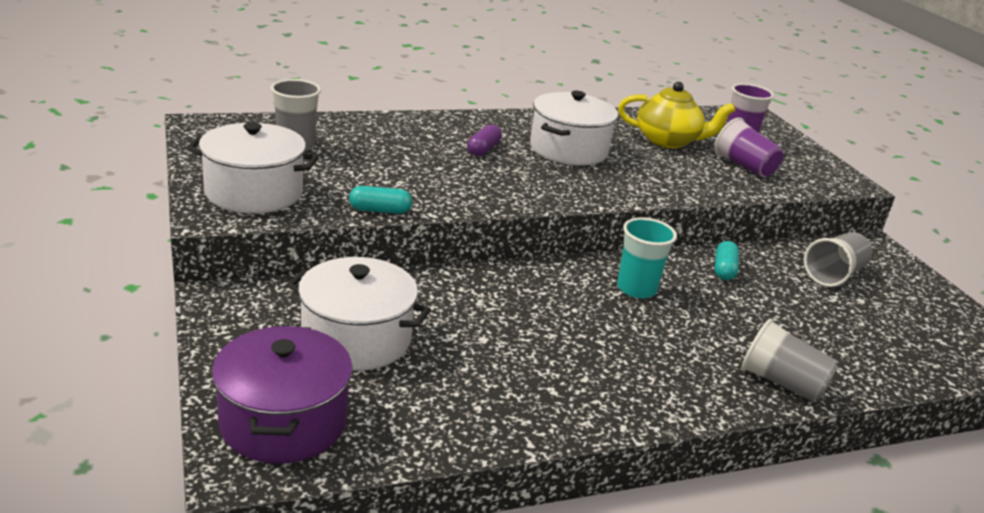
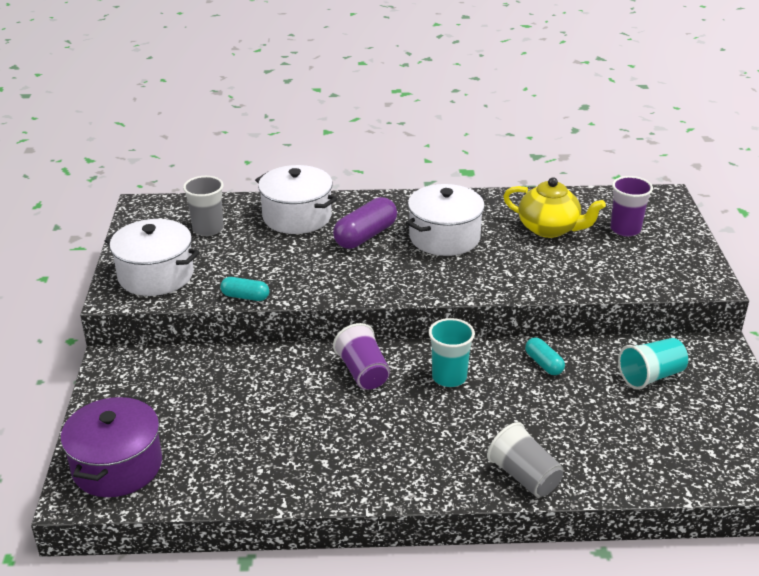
camera: 20 degrees right, 5 degrees up
(356, 339) = (196, 404): white pot -> white pot (297, 217)
(483, 149) = (365, 236): purple capsule -> purple capsule, size x1.73
(724, 270) = (543, 364): turquoise capsule -> turquoise capsule turned 60 degrees counterclockwise
(744, 166) = (608, 260): purple cup -> purple cup (363, 372)
(833, 275) = (651, 376): grey cup -> turquoise cup

